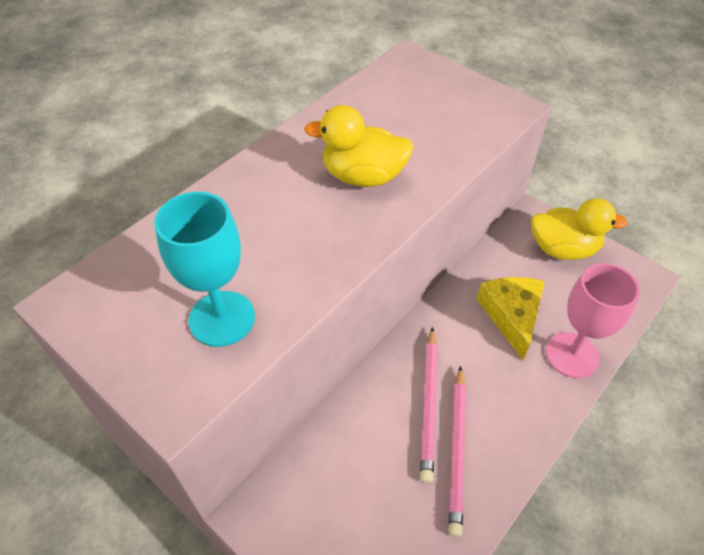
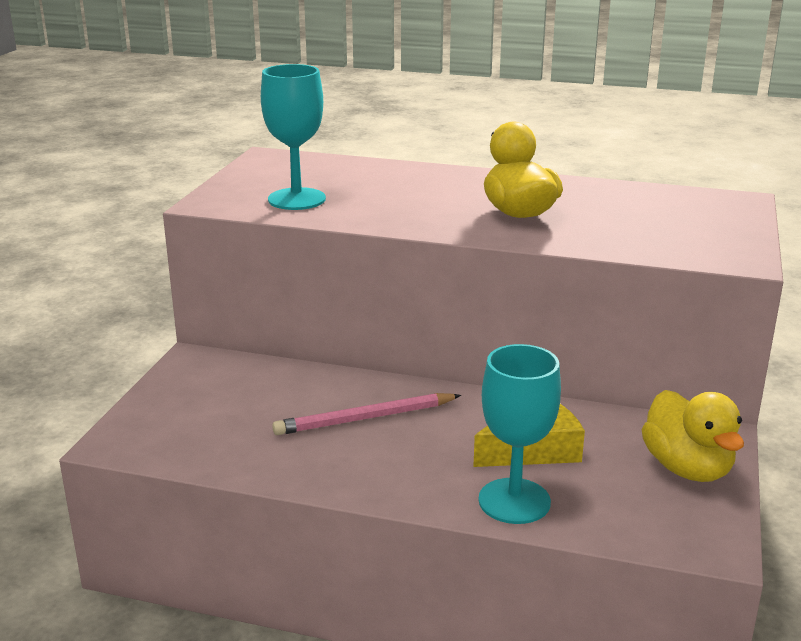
camera: 65 degrees right, 25 degrees down
(457, 449) = (323, 445): pink pencil -> none
(572, 355) = (514, 501): pink goblet -> turquoise goblet

